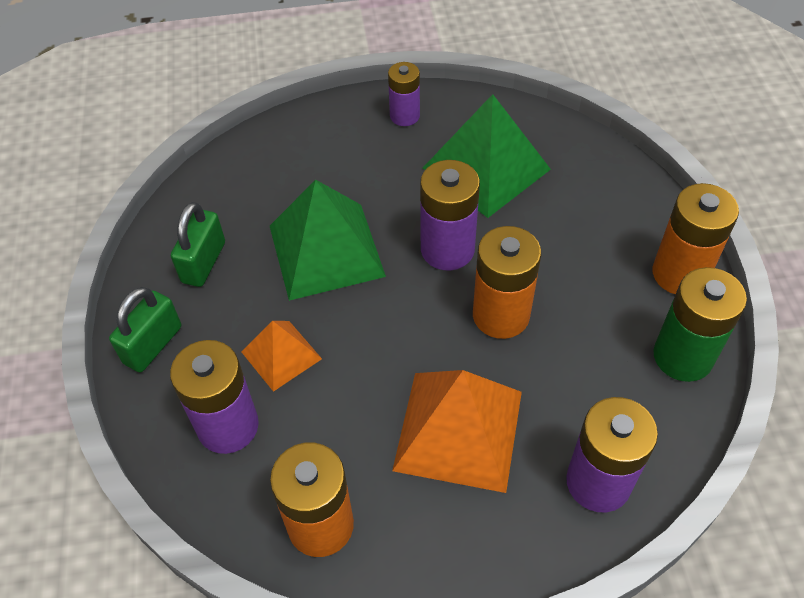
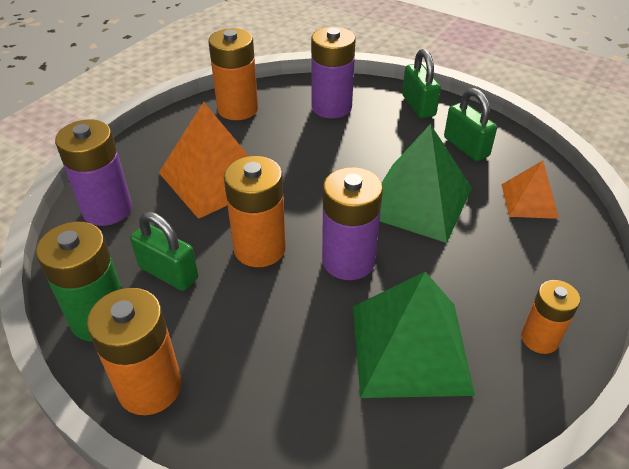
camera: 130 degrees right, 10 degrees down
(281, 355) = (354, 143): orange pyramid -> orange pyramid (529, 201)
(404, 116) = (539, 338): purple battery -> orange battery
(596, 354) = (168, 273): none -> green padlock

